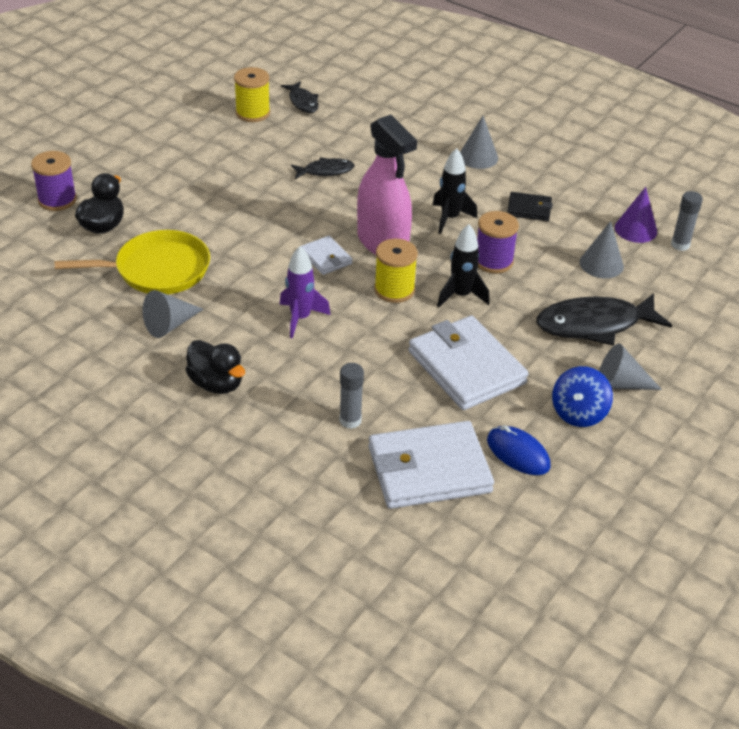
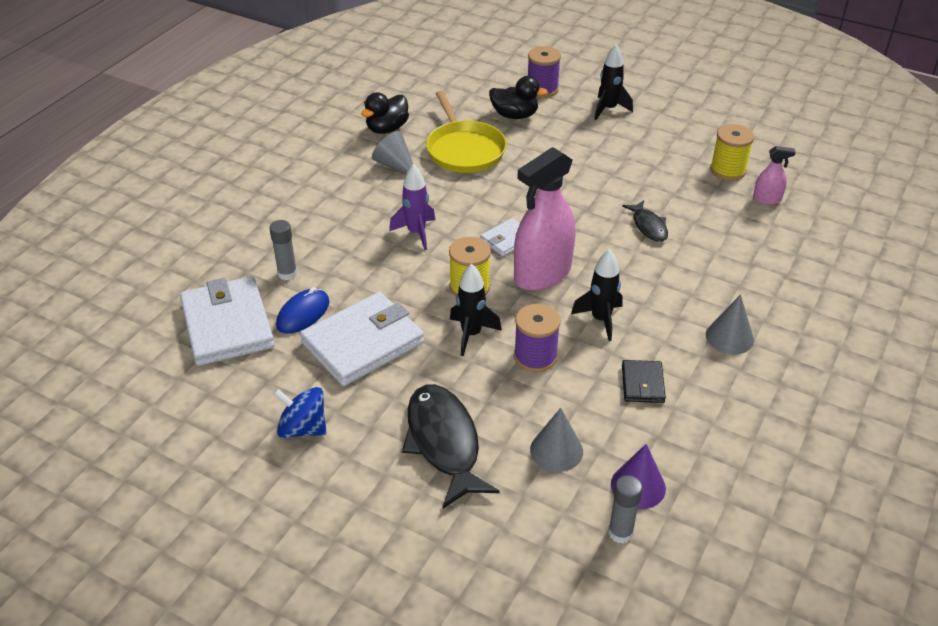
camera: 85 degrees right, 0 degrees up
(119, 162) = (608, 109): none -> black rocket
(216, 383) = (327, 197): black duck -> black duck (387, 129)
(302, 102) = (767, 199): black fish -> pink spray bottle
(518, 453) = (246, 383): blue mouse -> blue mouse (303, 314)
(620, 384) = (349, 463): grey cone -> none

